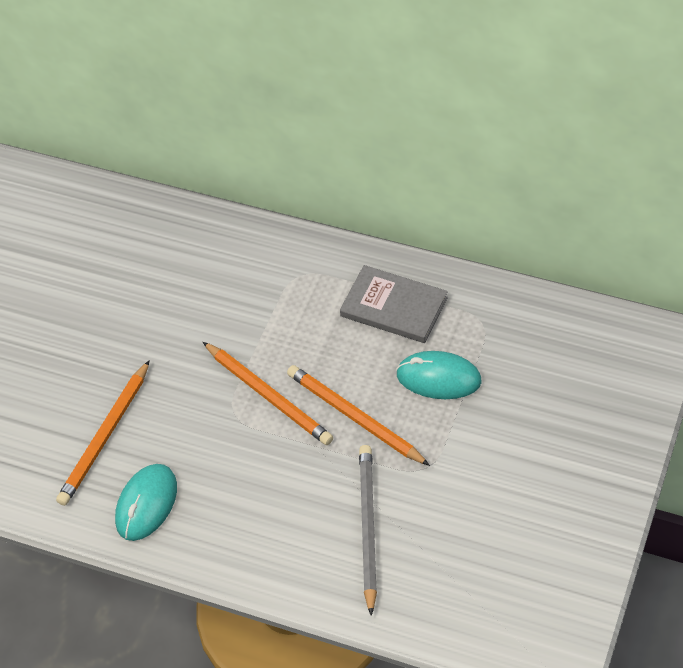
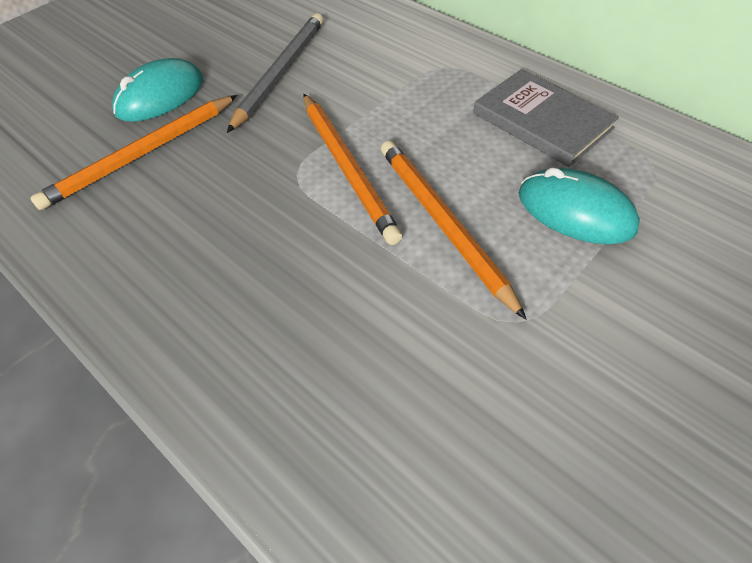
camera: 20 degrees right, 0 degrees up
(146, 504) = (129, 240): turquoise mouse -> turquoise mouse (160, 96)
(367, 527) = (395, 379): grey pencil -> grey pencil (280, 73)

